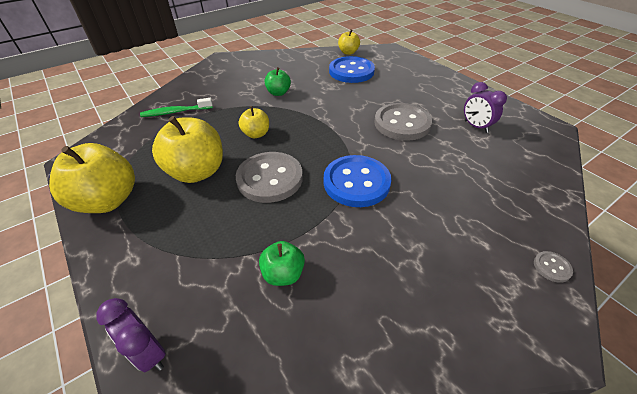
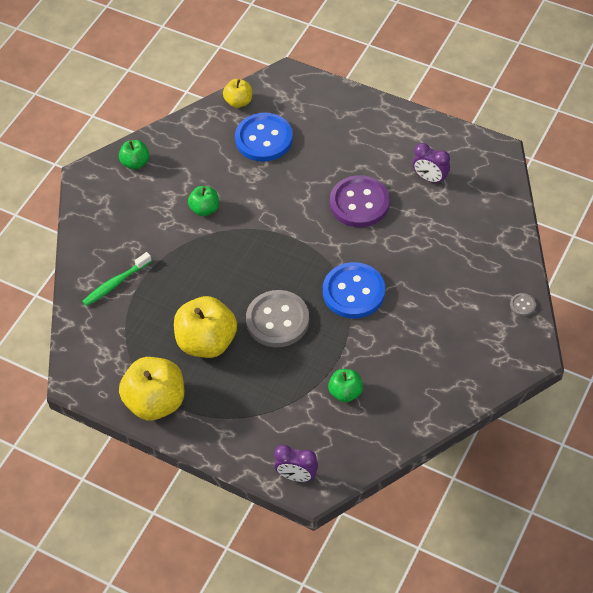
camera: 25 degrees left, 10 degrees up
(256, 134) = (226, 276): yellow apple -> none
(257, 61) = (135, 163): none -> green apple
(402, 123) = (359, 203): grey button -> purple button

